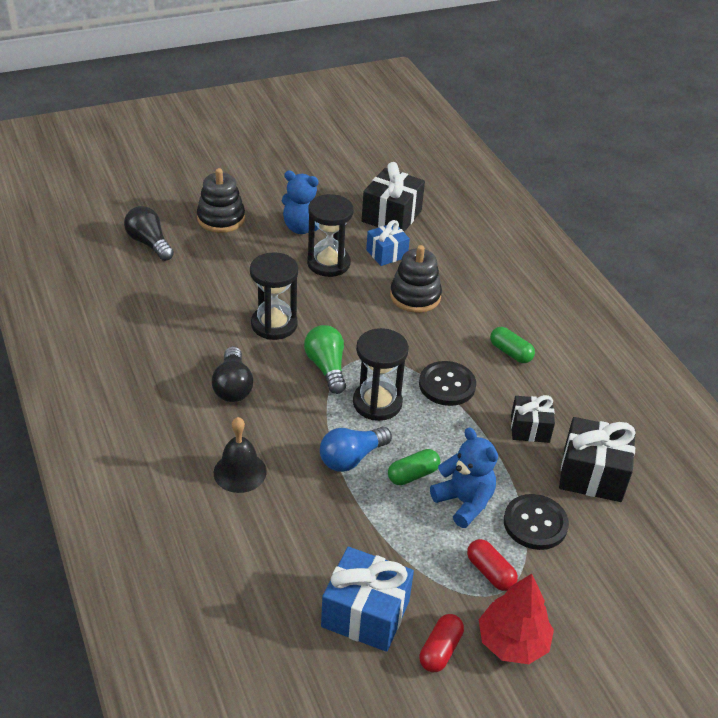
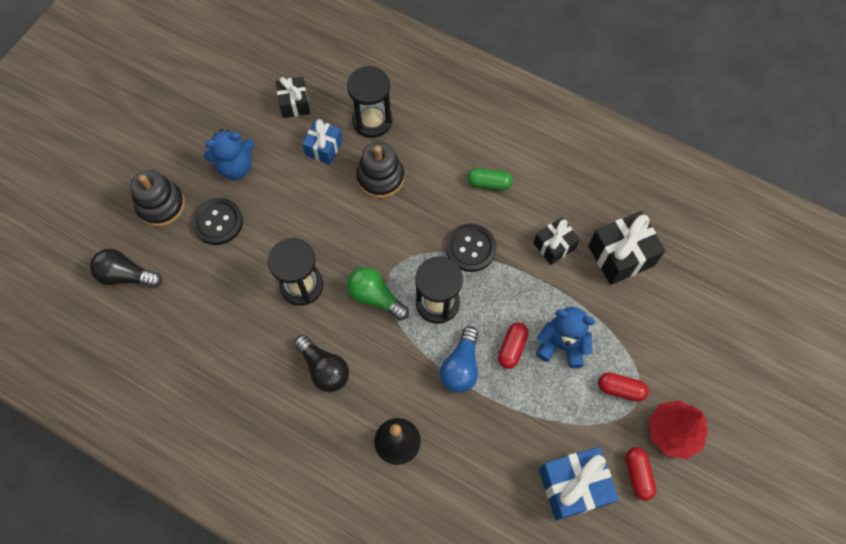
camera: 35 degrees left, 25 degrees up
(328, 263) = (288, 191): black hourglass -> black hourglass (372, 121)
(391, 216) = (294, 103): black gift -> black gift, size x0.63
(413, 474) = (512, 348): green capsule -> red capsule
(535, 523) = (617, 326): black button -> black button (218, 222)

